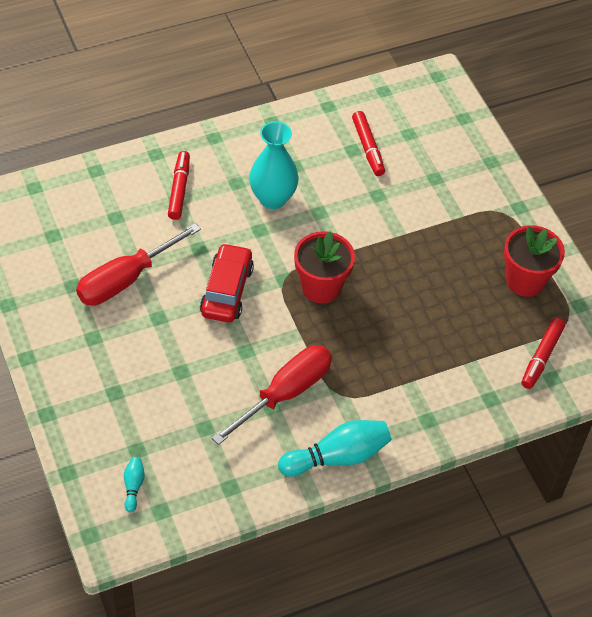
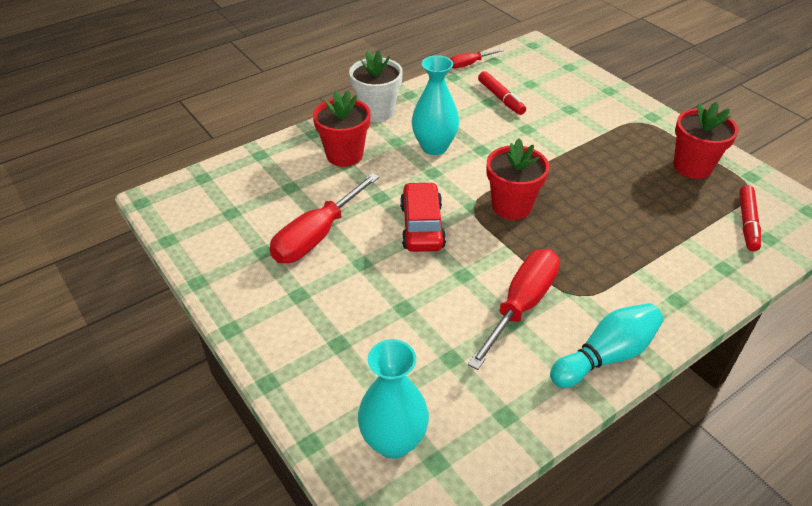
camera: 10 degrees left, 10 degrees down
(133, 486) = (393, 441): turquoise bowling pin -> turquoise vase
(179, 189) = (344, 155): red marker -> red flower pot
(230, 139) = (377, 112): none -> white flower pot
(354, 91) = (470, 64): none -> red screwdriver

